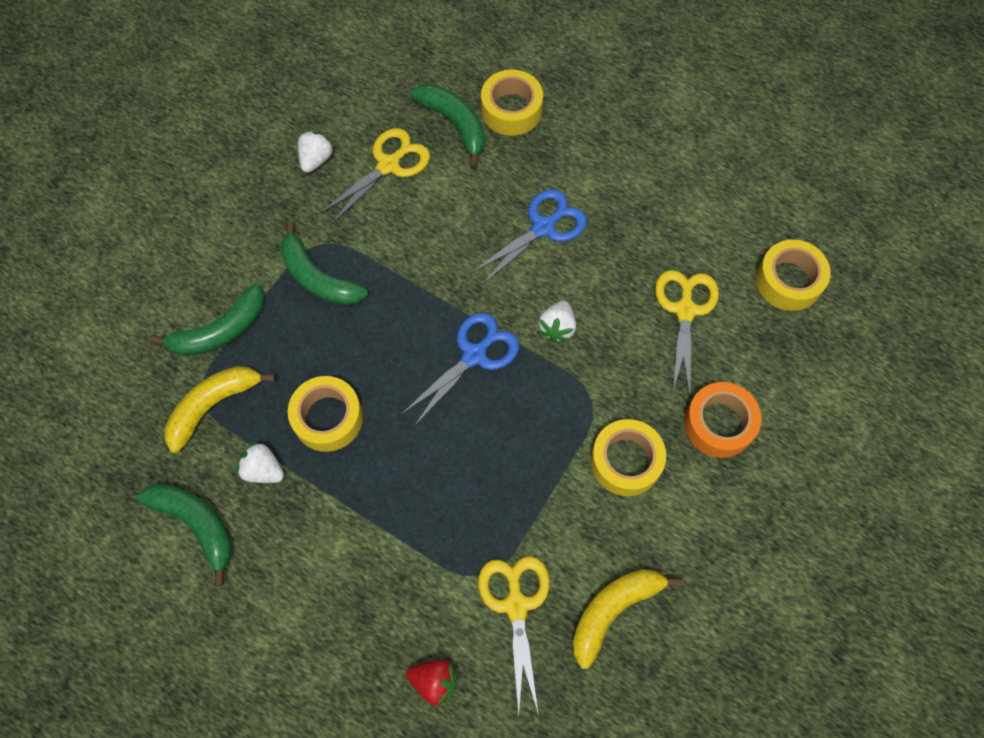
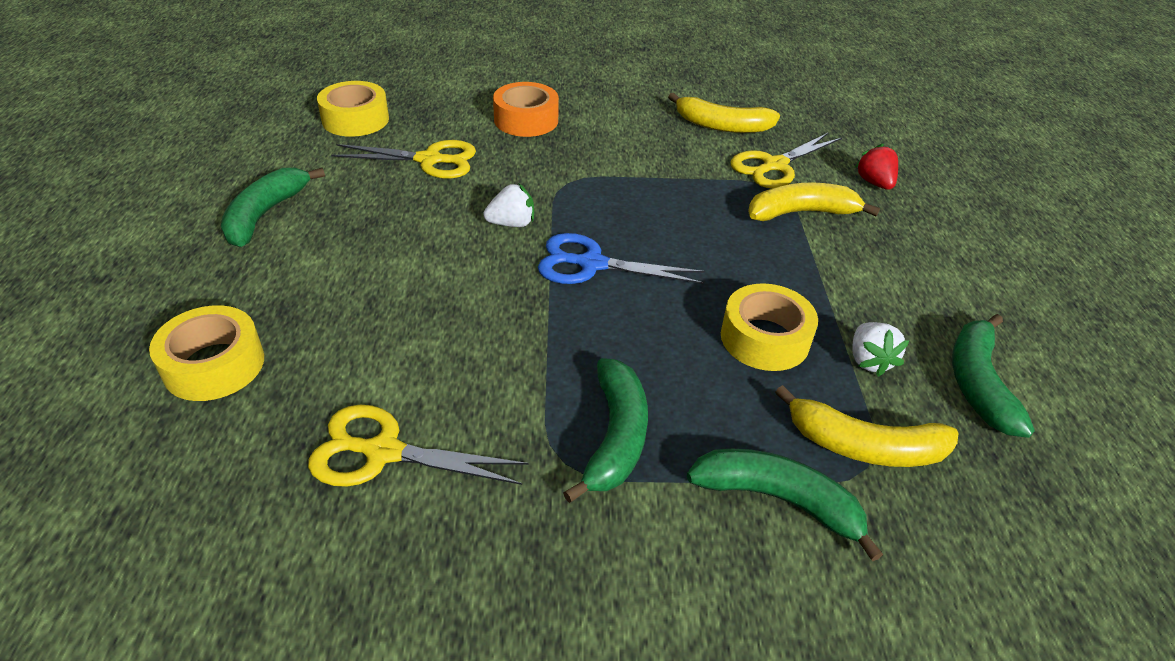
camera: 125 degrees left, 25 degrees down
(316, 159) = (423, 551): white strawberry -> none
(436, 567) = (801, 213): none -> yellow banana
(455, 124) = (268, 412): green banana -> green banana (265, 214)
(543, 227) = (394, 272): blue scissors -> none
(625, 461) = (604, 151): yellow tape -> none
(685, 310) = (429, 160): yellow scissors -> yellow scissors turned 150 degrees counterclockwise

